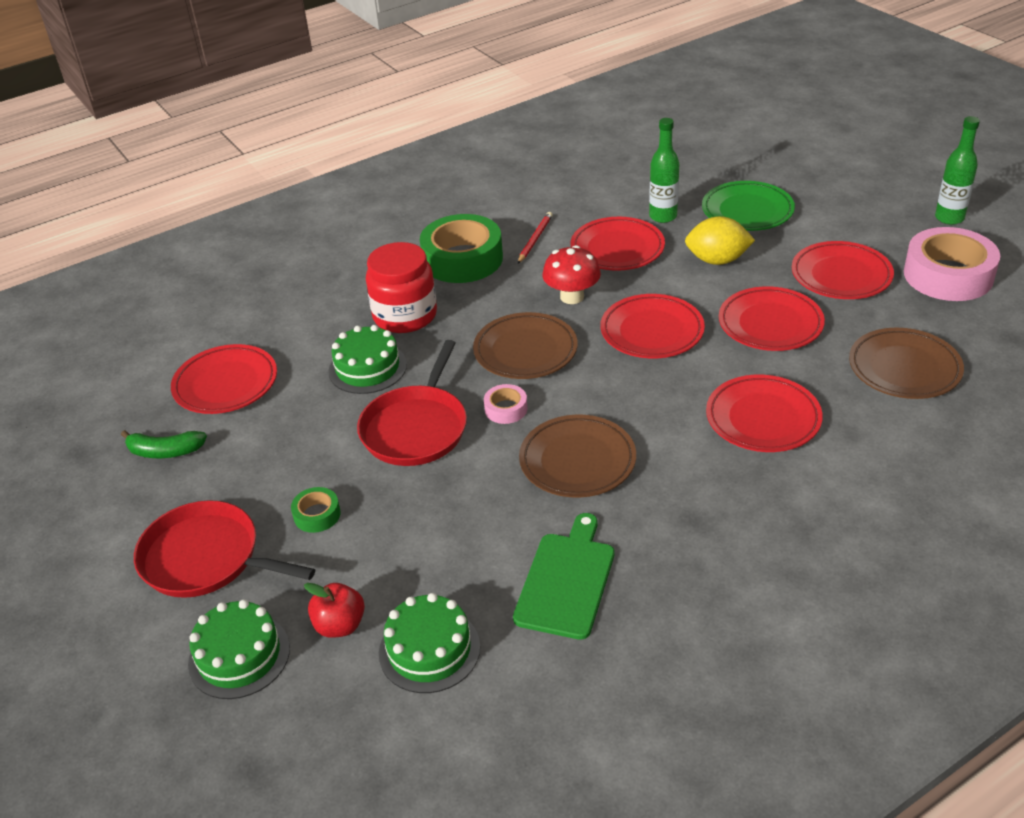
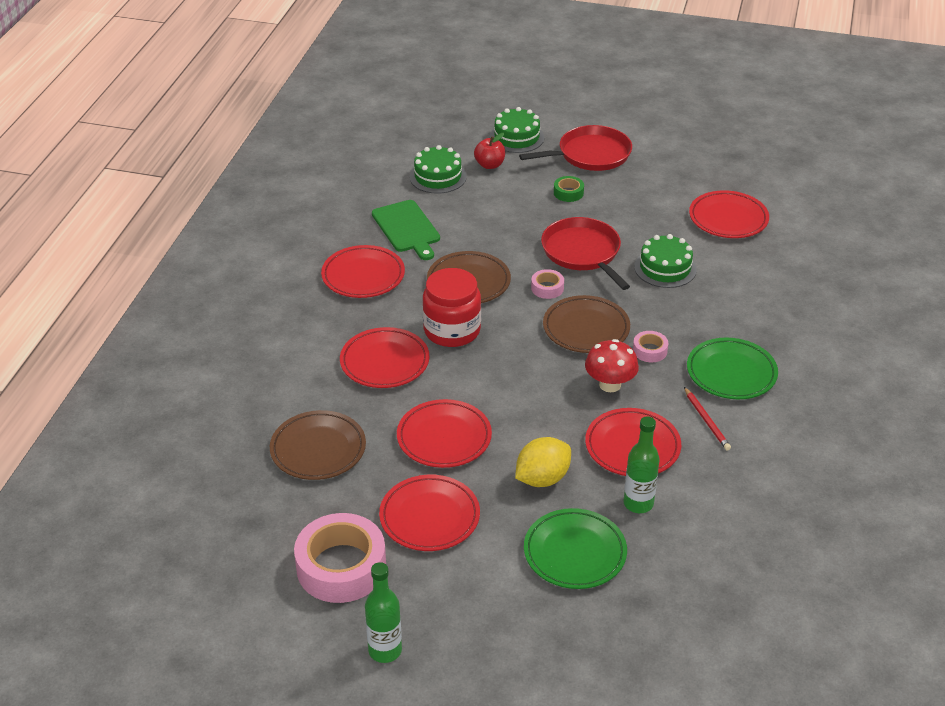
camera: 135 degrees right, 0 degrees up
(165, 451) = (694, 177): green banana -> none
(405, 316) = (699, 310): red jar -> red jar (452, 330)
(462, 259) = (731, 373): green tape -> green plate
(499, 305) = (650, 350): none -> pink tape
(652, 331) = (521, 387): red plate -> red plate (363, 276)

